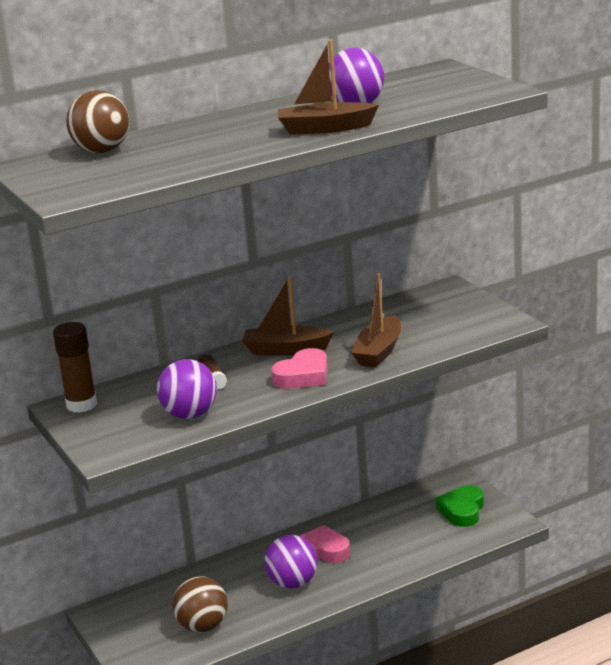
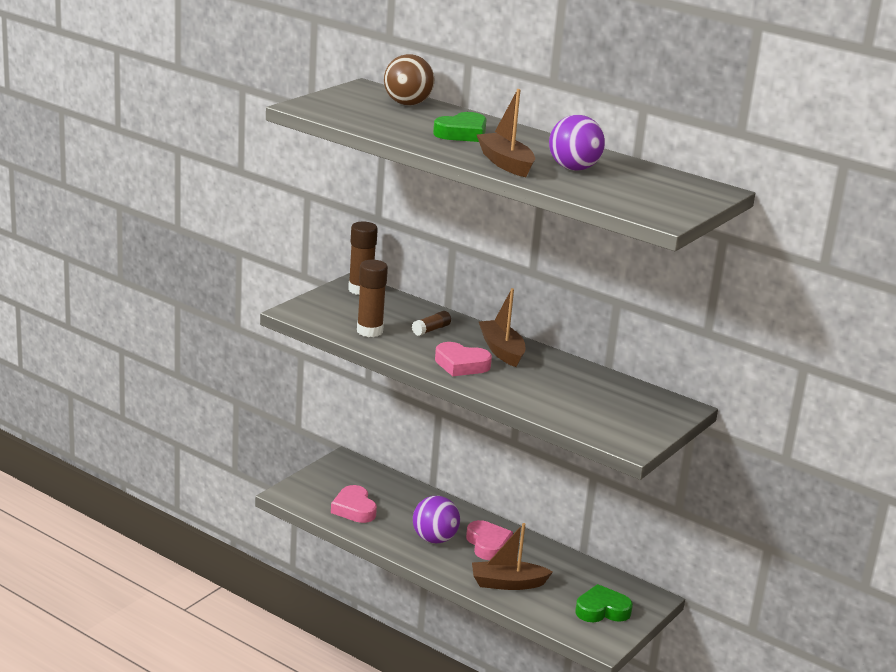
camera: 60 degrees right, 0 degrees up
(190, 415) = (369, 331): purple ball -> brown glue stick
(203, 626) = (354, 509): brown ball -> pink heart
(220, 137) = (462, 133): none -> green heart
(379, 352) = (526, 391): brown boat -> brown boat (507, 583)

